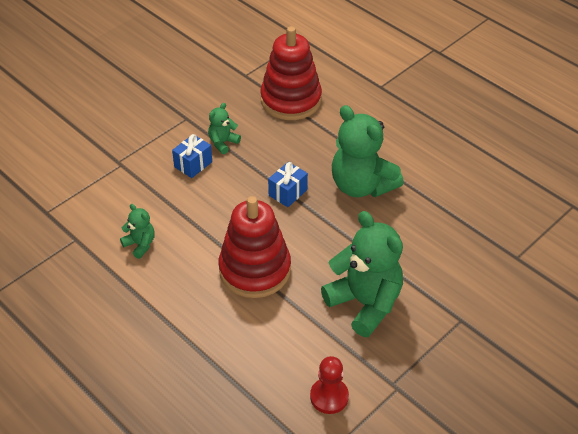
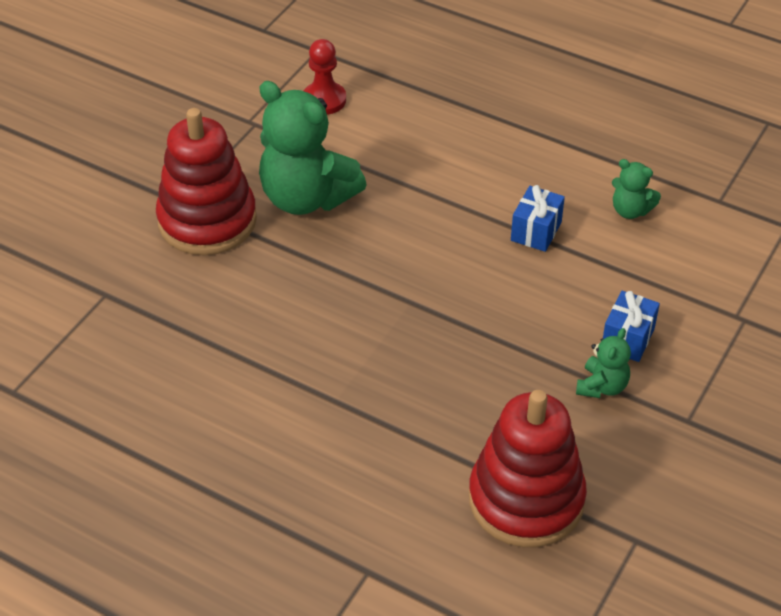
camera: 165 degrees right, 0 degrees up
(255, 270) = (463, 209): red stacking toy -> red stacking toy (207, 220)
(288, 193) = (461, 323): blue gift -> blue gift (536, 231)
(361, 185) = (352, 357): green teddy bear -> none

